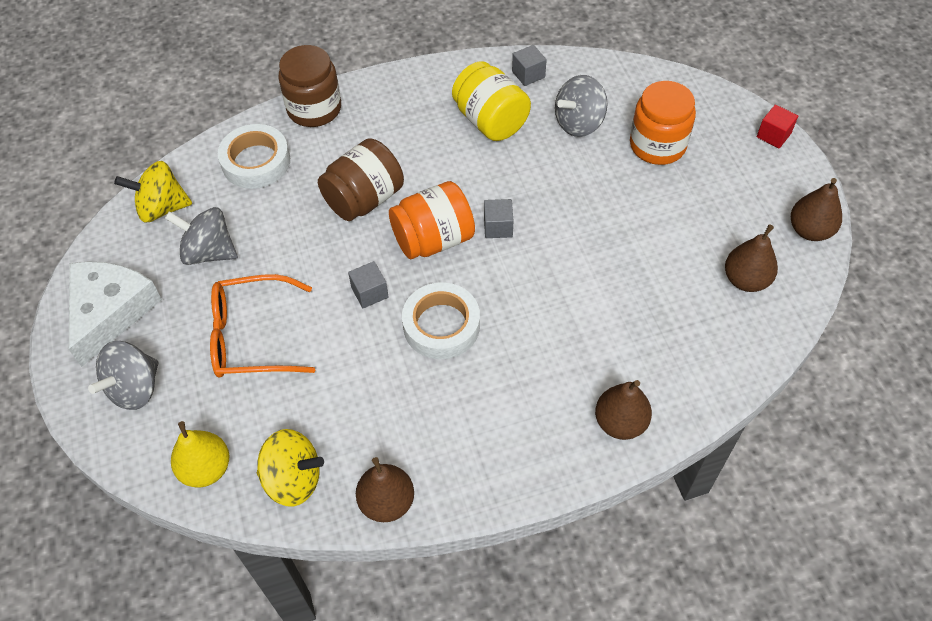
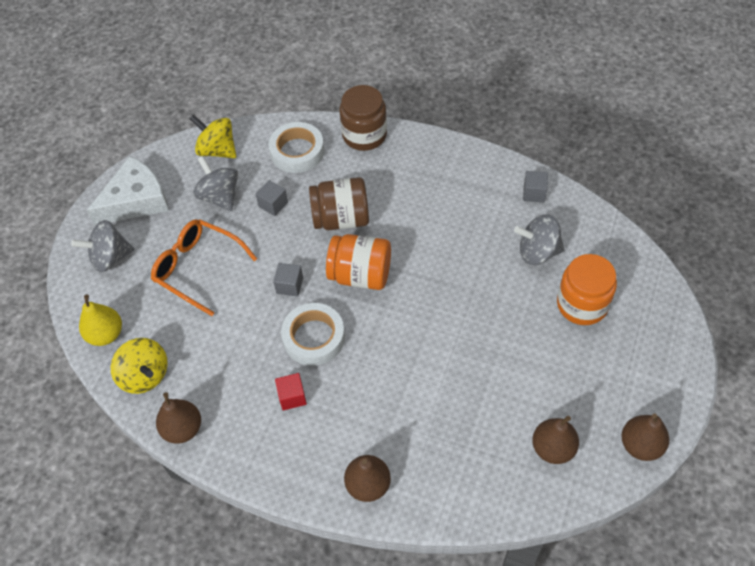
camera: 40 degrees right, 0 degrees up
(490, 121) = (475, 212): yellow jar -> none
(498, 227) = (411, 293): grey cube -> grey cube (273, 204)
(773, 135) = (684, 353): red cube -> red cube (292, 396)

